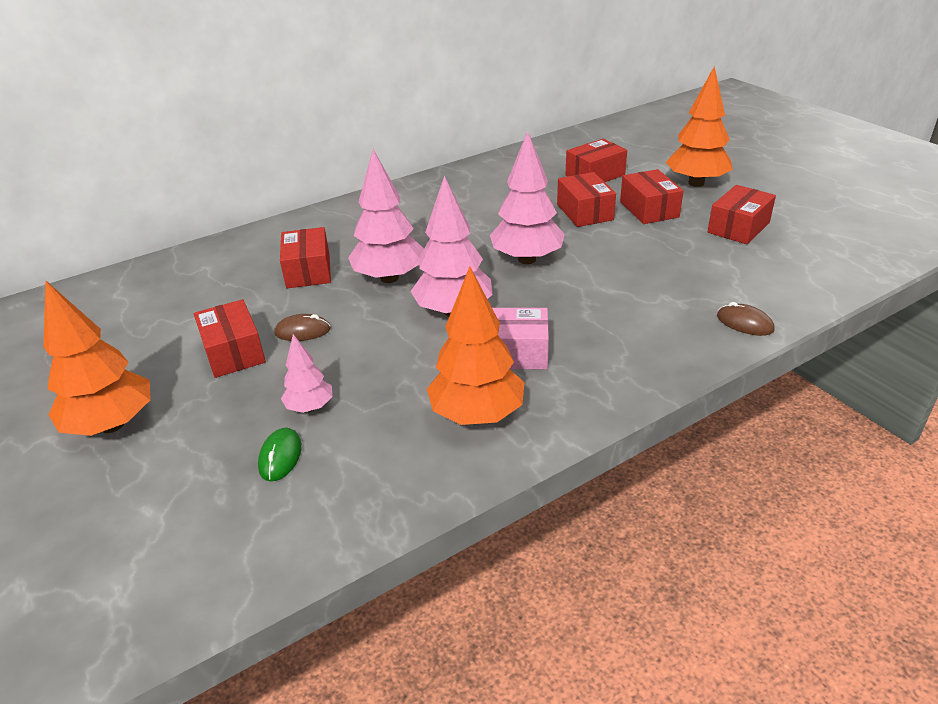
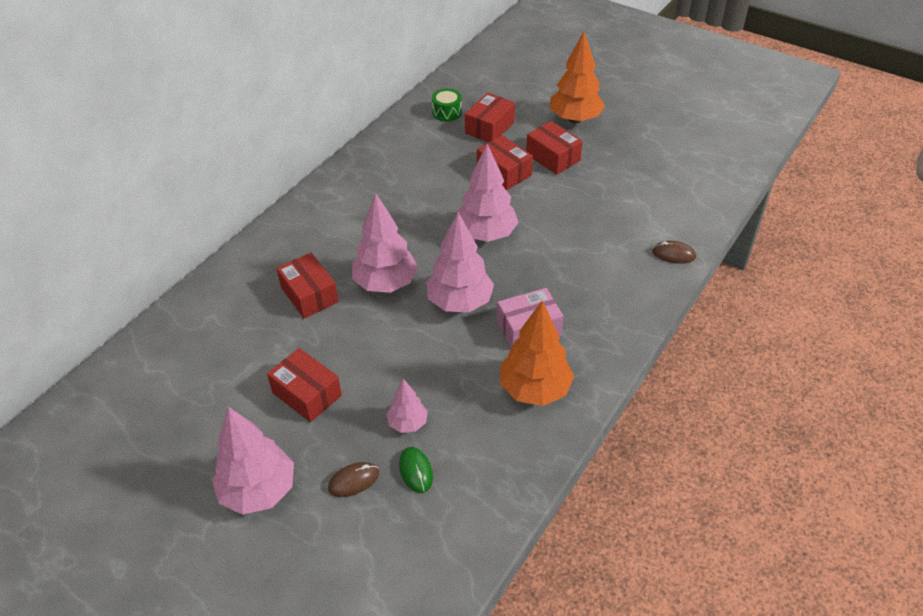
camera: 25 degrees left, 10 degrees up
(112, 425) = (259, 491): orange tree -> pink tree
(302, 331) = (350, 357): brown mouse -> brown mouse (353, 481)
(558, 157) = (447, 112): none -> green drum
(738, 227) = (628, 161): red box -> none

